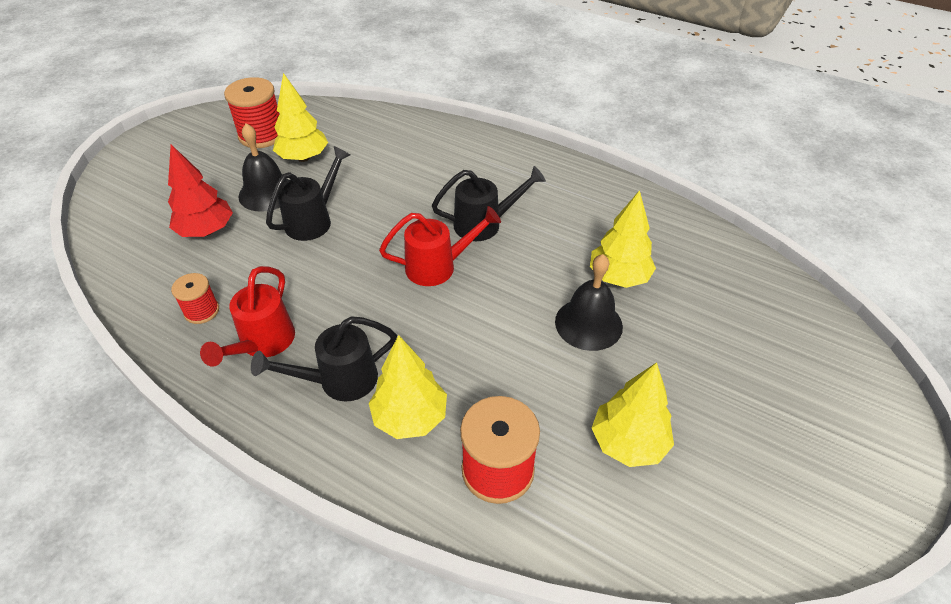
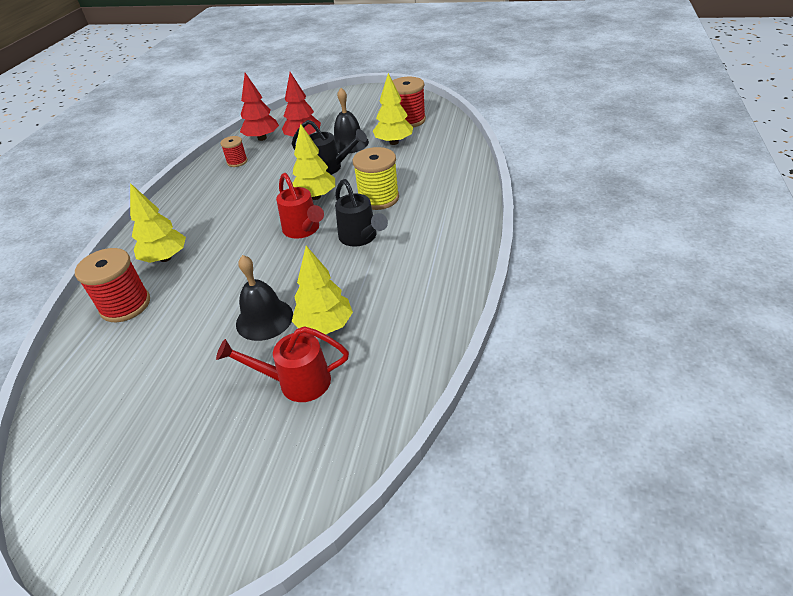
camera: 75 degrees right, 5 degrees down
(155, 274) = (262, 138): none -> red tree
(263, 343) = (217, 189): red watering can -> red watering can (297, 382)
(340, 380) = (191, 223): black watering can -> none
(417, 195) = (378, 198): none -> yellow spool
(628, 443) = (148, 365): yellow tree -> yellow tree (315, 197)

